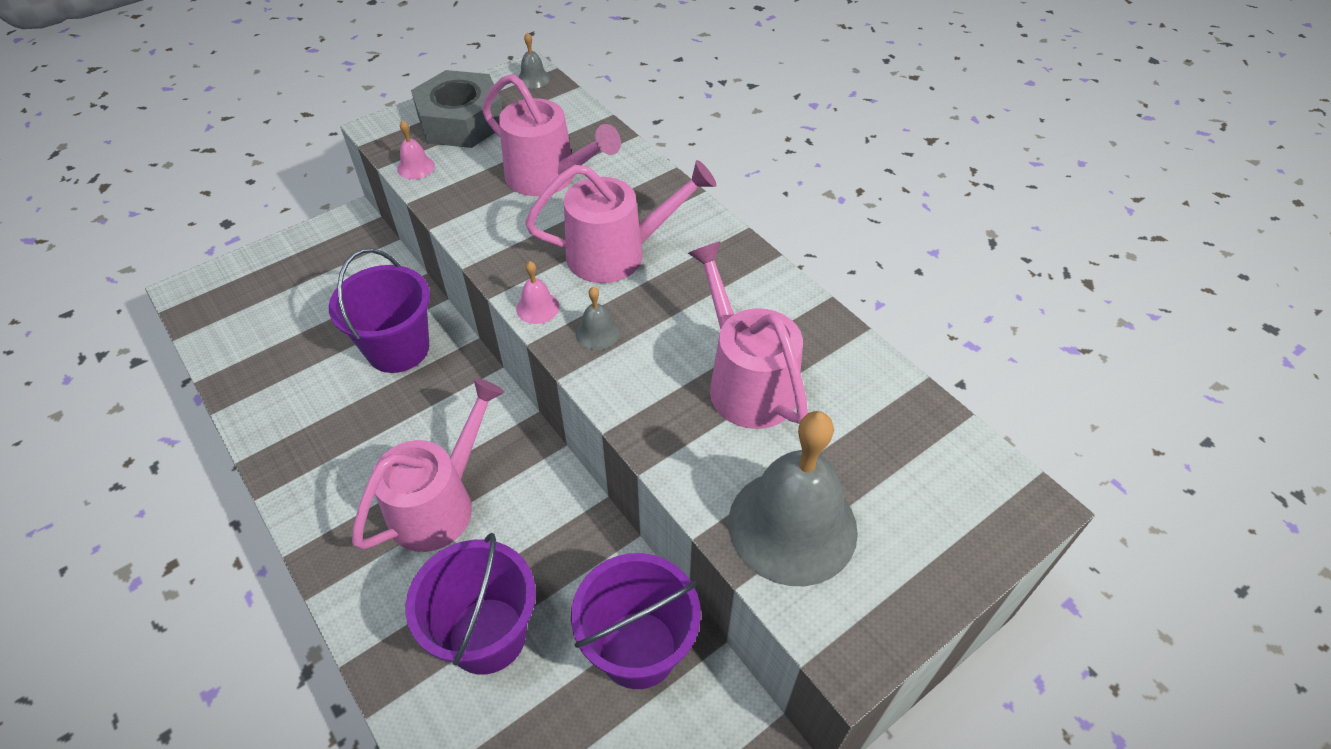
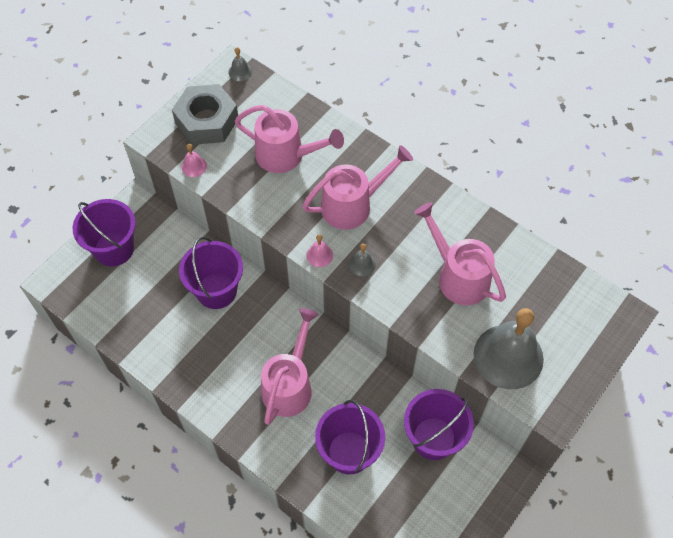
camera: 15 degrees left, 10 degrees up
(290, 269) = (114, 249): none -> purple bucket

